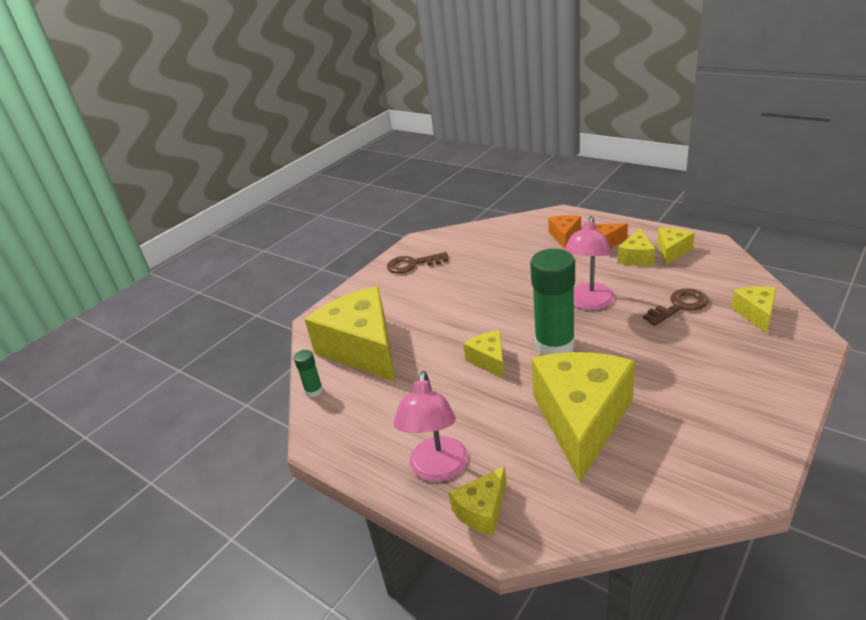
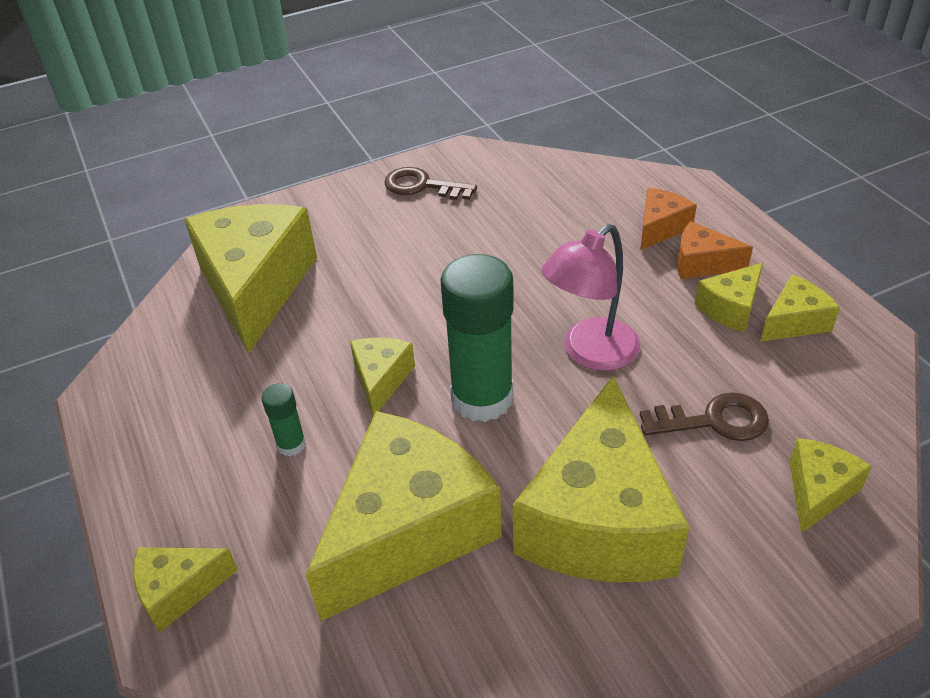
camera: 25 degrees right, 10 degrees up
(314, 391) = (155, 321): green glue stick -> green glue stick (291, 444)
(437, 469) = (183, 504): pink lamp -> none
(672, 370) = (598, 520): none -> yellow cheese

